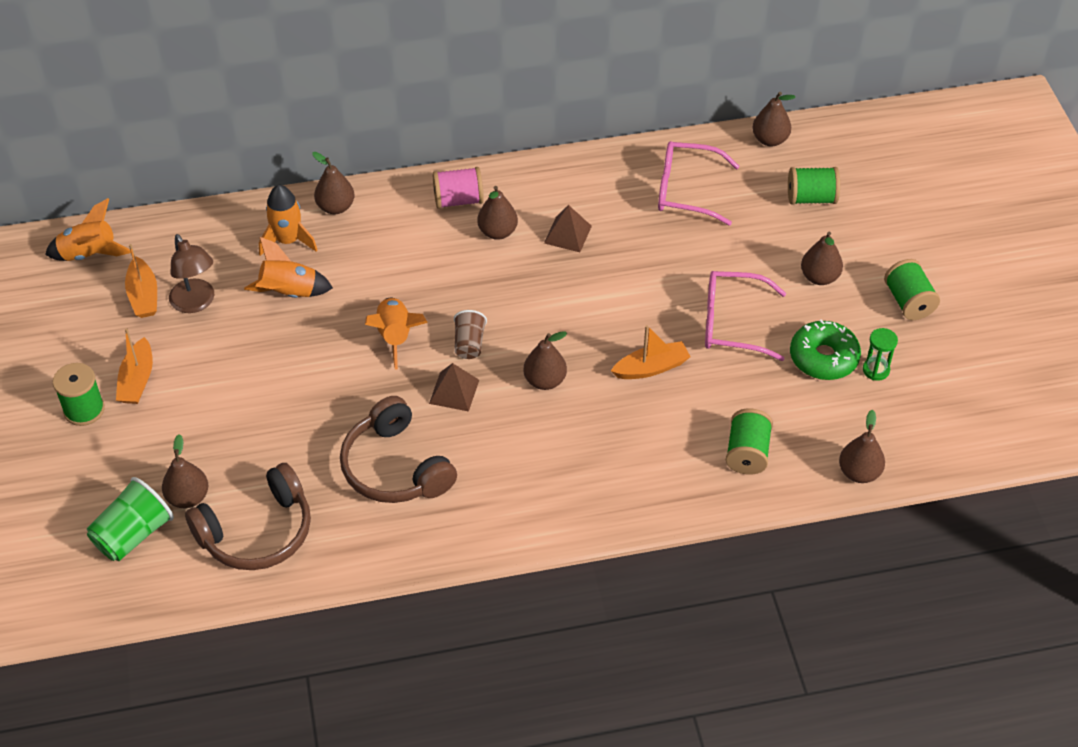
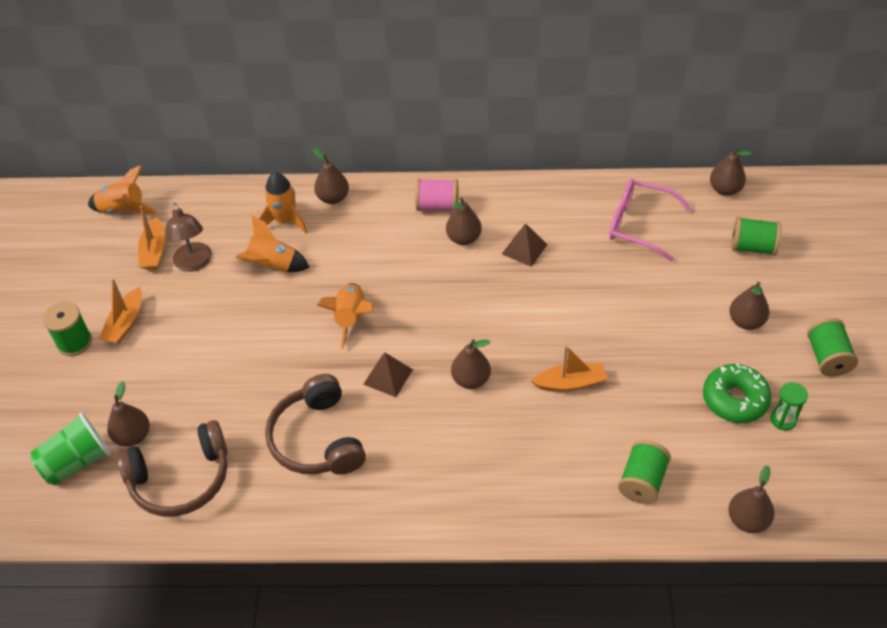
camera: 15 degrees right, 0 degrees up
(469, 344) = (413, 335): brown cup -> none
(732, 323) = (654, 353): pink glasses -> none

